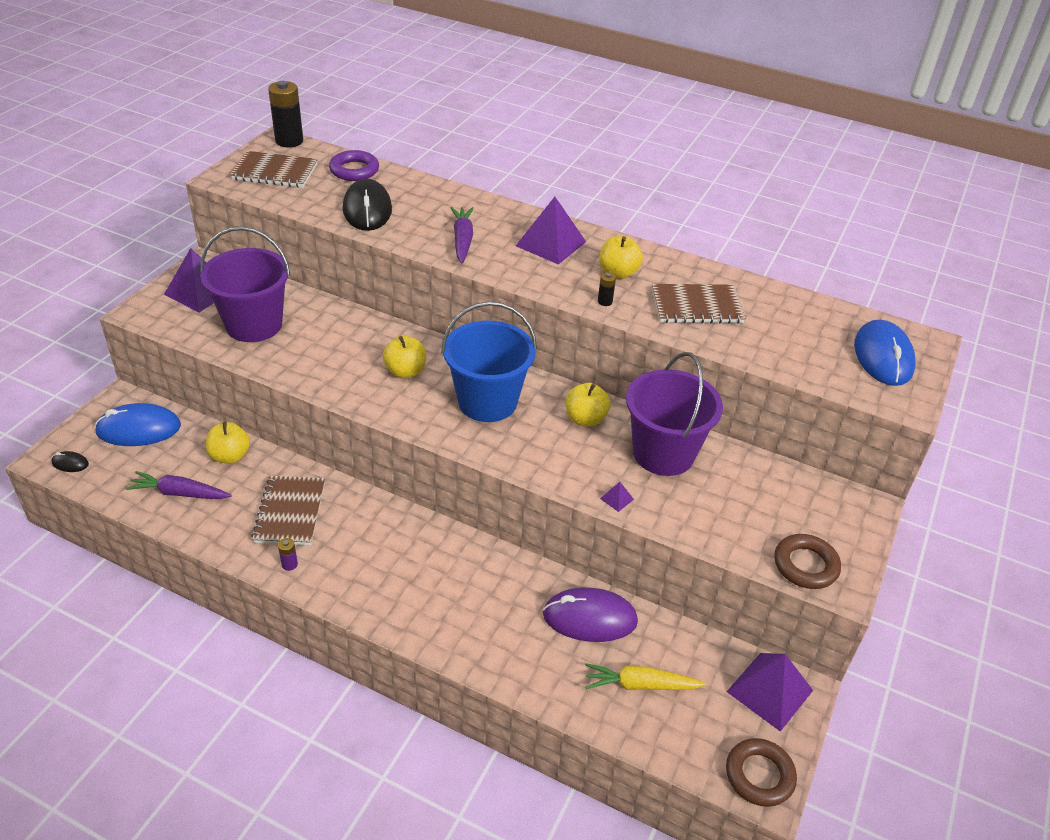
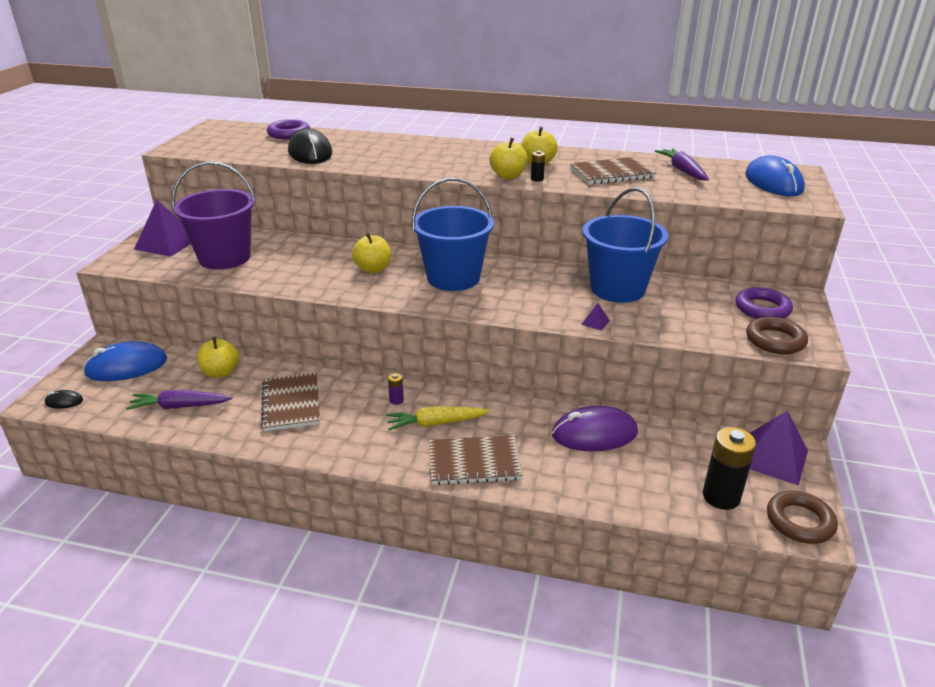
camera: 10 degrees left, 10 degrees down
(275, 172) = (220, 141): brown notebook -> brown notebook (474, 462)
(289, 141) = (225, 124): black battery -> black battery (721, 496)
(289, 564) = (304, 442): purple battery -> purple battery (396, 400)
(462, 240) = (400, 160): purple carrot -> purple carrot (682, 171)
(551, 243) = (474, 154): purple pyramid -> none
(585, 419) = (541, 277): yellow apple -> yellow apple (508, 176)
(640, 685) = (662, 474): yellow carrot -> yellow carrot (436, 423)
(663, 453) = (617, 289): purple bucket -> blue bucket
(815, 516) = (762, 309): none -> purple ring

